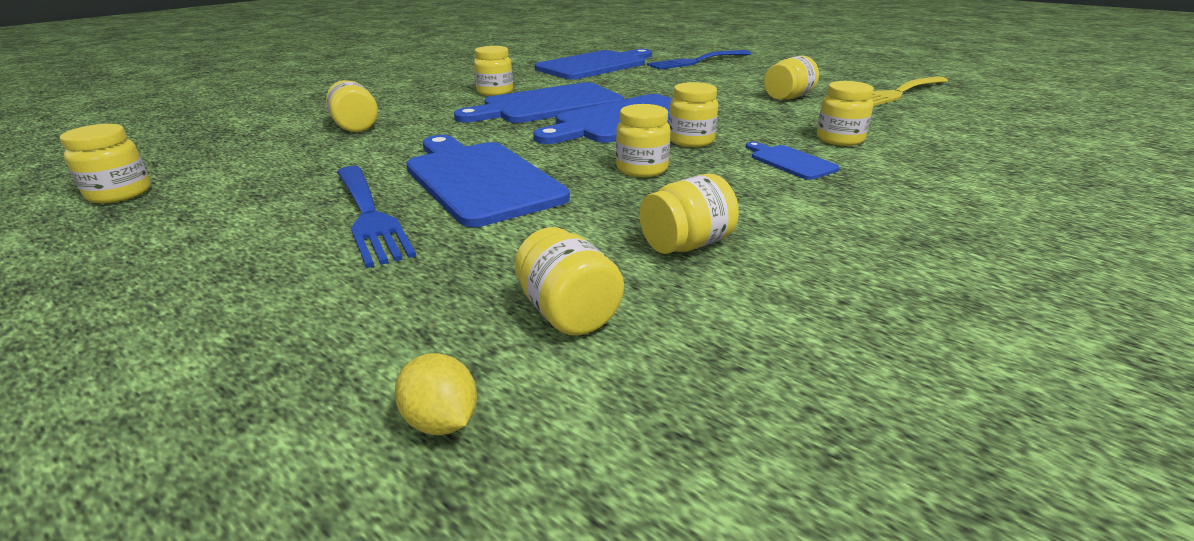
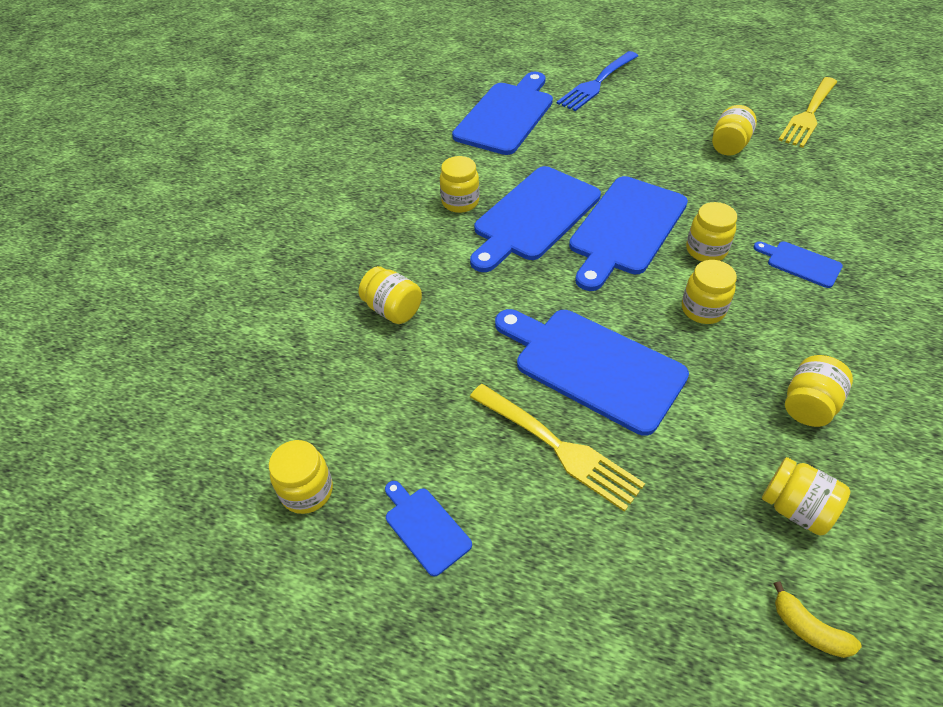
camera: 20 degrees left, 20 degrees up
(168, 233) = (425, 527): none -> blue cutting board
(369, 216) = (558, 447): blue fork -> yellow fork
(441, 421) = (809, 629): yellow lemon -> yellow banana
(839, 139) = (813, 215): yellow jar -> none

